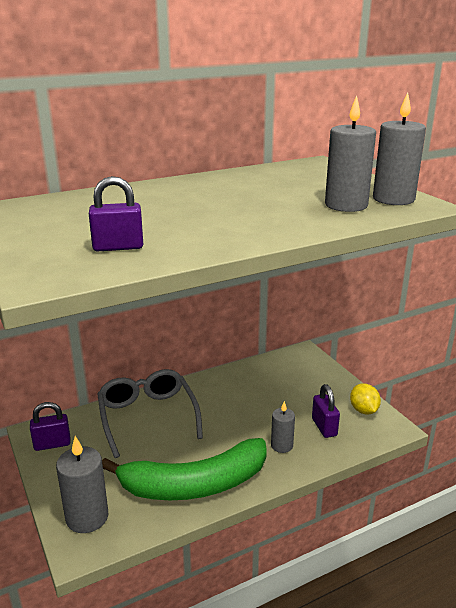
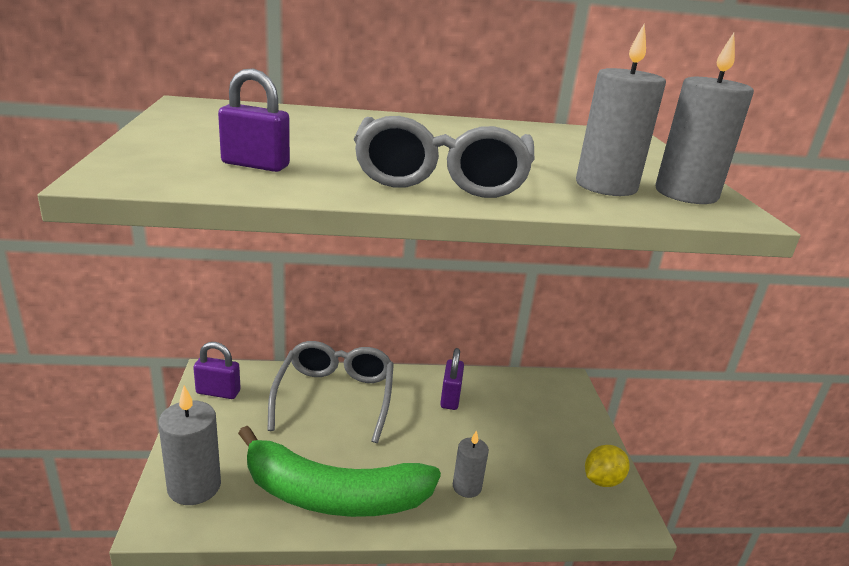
camera: 20 degrees right, 0 degrees up
(246, 225) = (441, 177): none -> grey glasses
(324, 427) = (535, 483): purple padlock -> purple padlock (450, 398)
(363, 410) = (602, 480): yellow lemon -> yellow lemon turned 45 degrees clockwise

